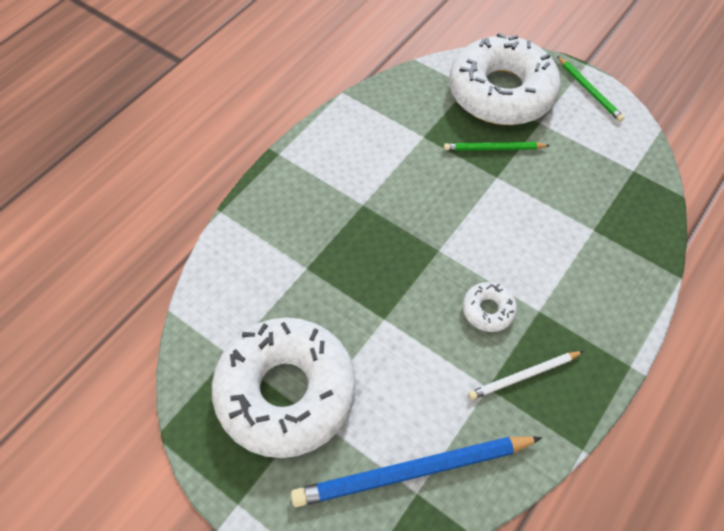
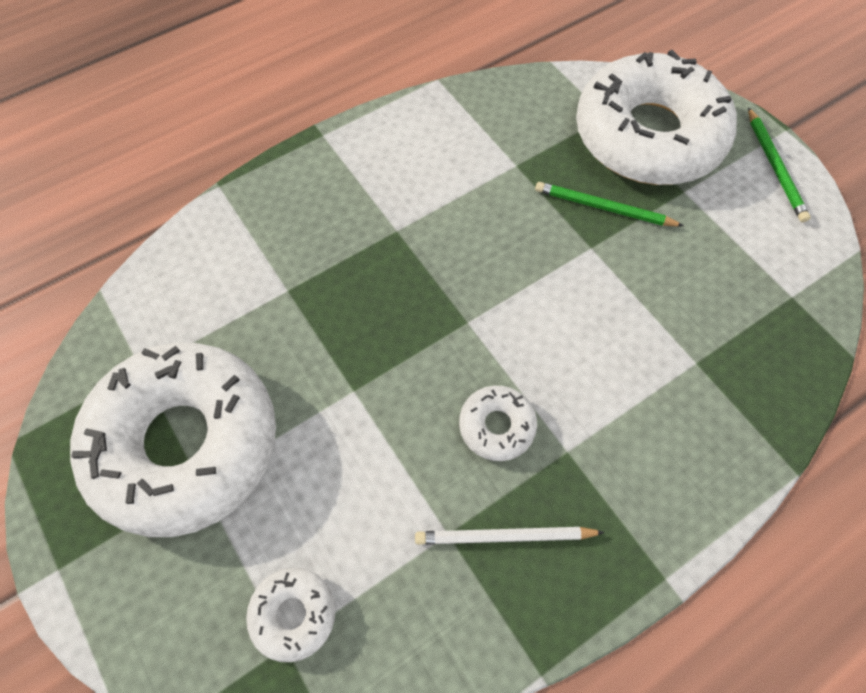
camera: 20 degrees right, 5 degrees up
(413, 472) = (293, 614): blue pencil -> white donut

